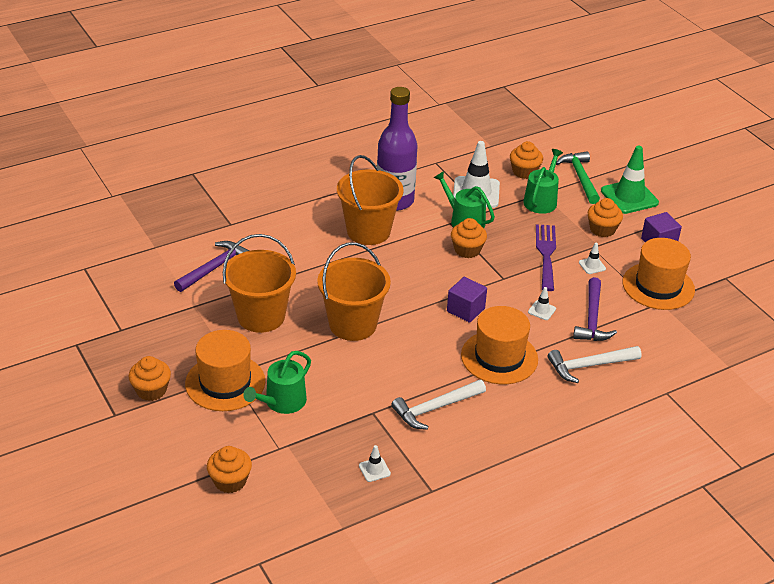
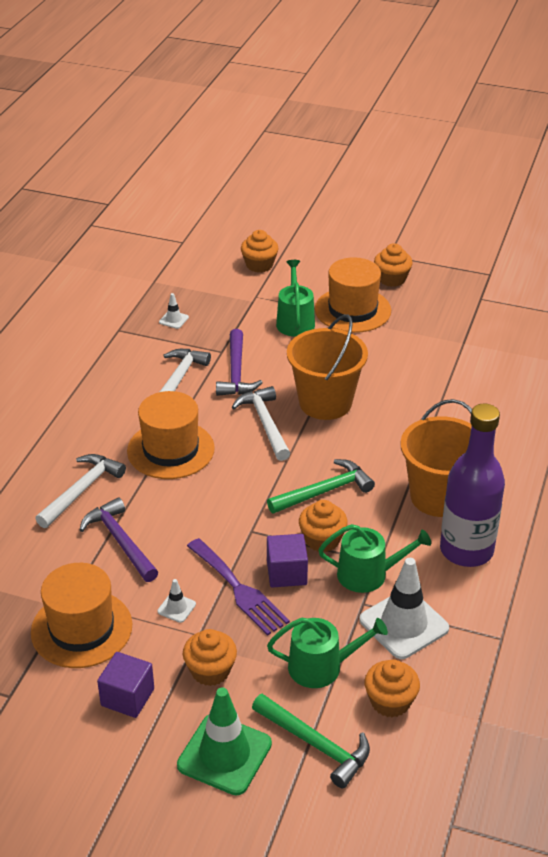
camera: 140 degrees right, 0 degrees up
(215, 268) = (502, 378): purple hammer -> purple hammer (236, 372)
(261, 316) = (403, 365): orange bucket -> none
(412, 336) = (265, 423): none -> white hammer
(431, 272) = (325, 491): none -> green hammer
(465, 310) = (248, 474): purple cube -> purple cube (286, 573)
(541, 200) = (321, 667): green watering can -> green watering can turned 75 degrees counterclockwise
(542, 310) = (178, 519): white traffic cone -> none

